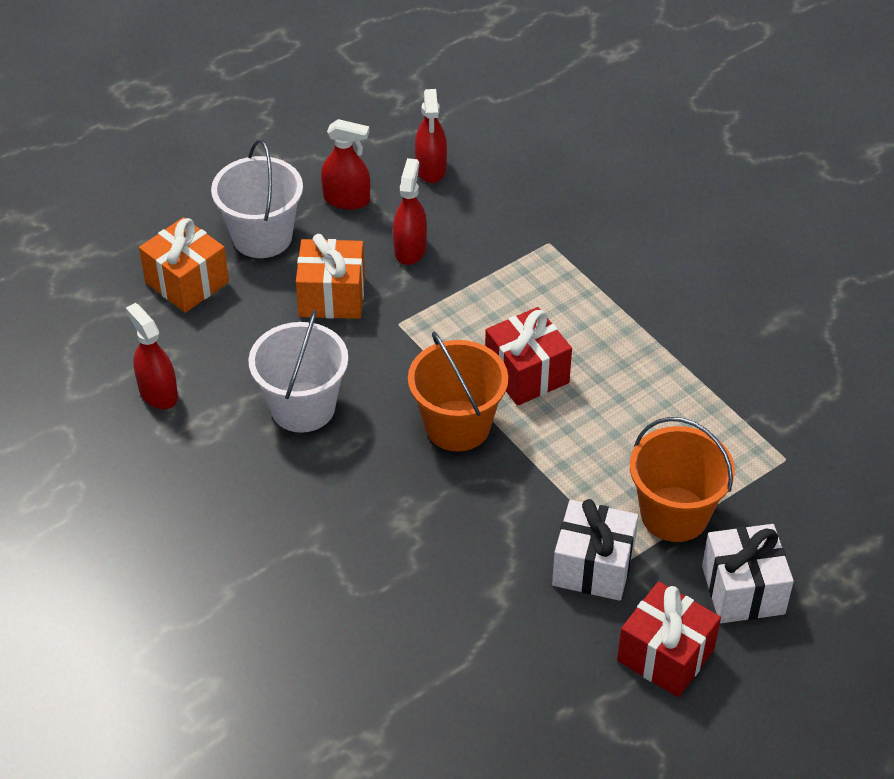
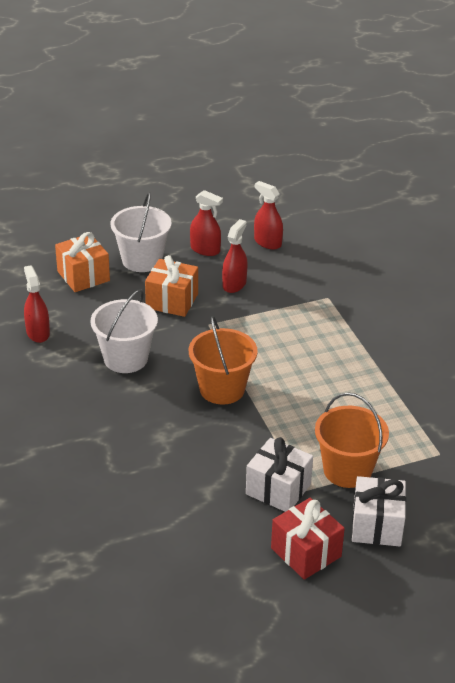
camera: 15 degrees right, 10 degrees down
(431, 169) = (267, 242): red spray bottle -> red spray bottle turned 120 degrees clockwise
(526, 373) = (281, 368): red gift -> none

